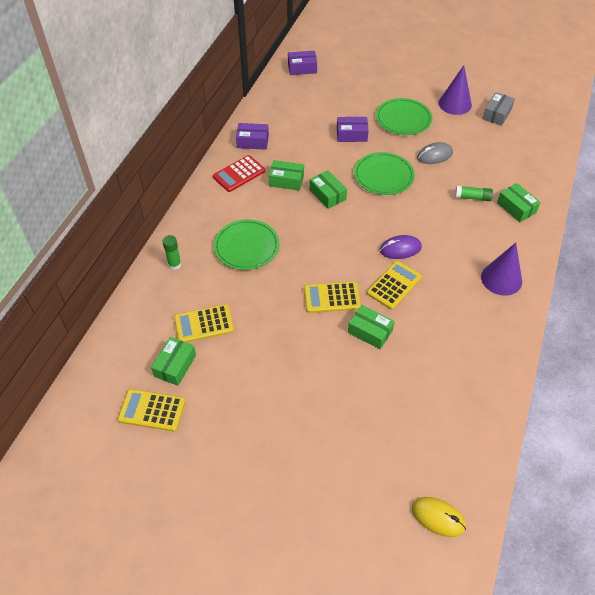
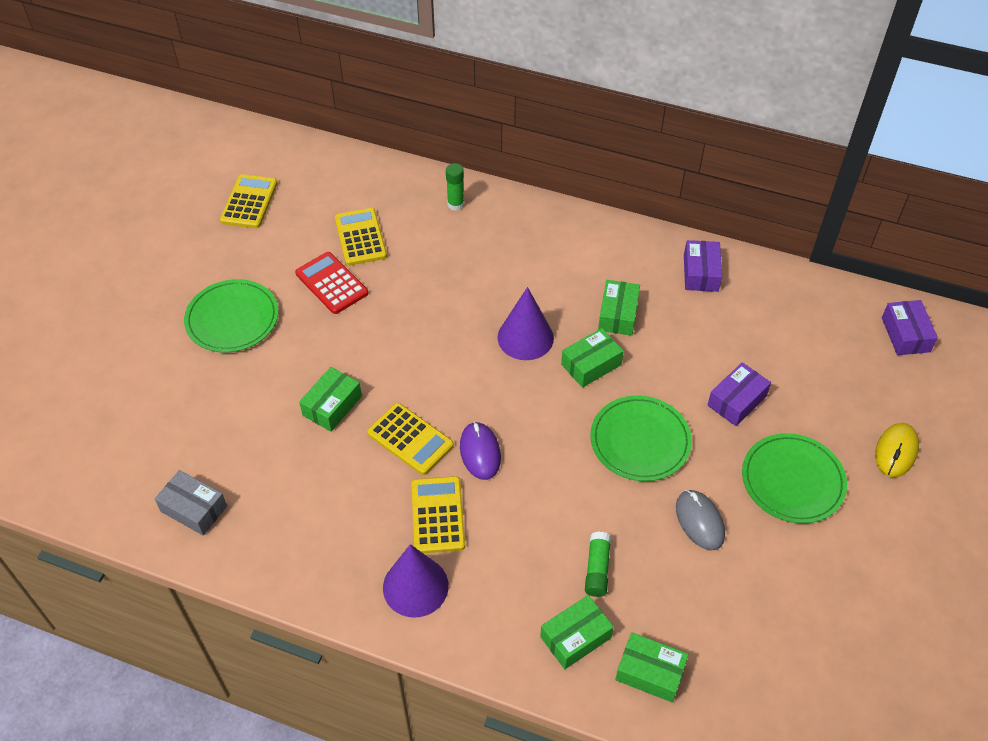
camera: 90 degrees right, 0 degrees up
(175, 365) = (304, 216): green box -> green box (650, 672)
(239, 174) = (627, 260): red calculator -> red calculator (332, 283)
(246, 246) = (486, 273): green plate -> green plate (232, 318)
(331, 298) = (392, 365): yellow calculator -> yellow calculator (438, 515)
(351, 135) = (736, 401): purple box -> purple box turned 45 degrees clockwise
(438, 517) = (62, 459): yellow mouse -> yellow mouse (896, 452)
(455, 104) = (855, 572): purple cone -> purple cone (525, 337)
(496, 114) = (838, 646): grey box -> grey box (194, 509)

